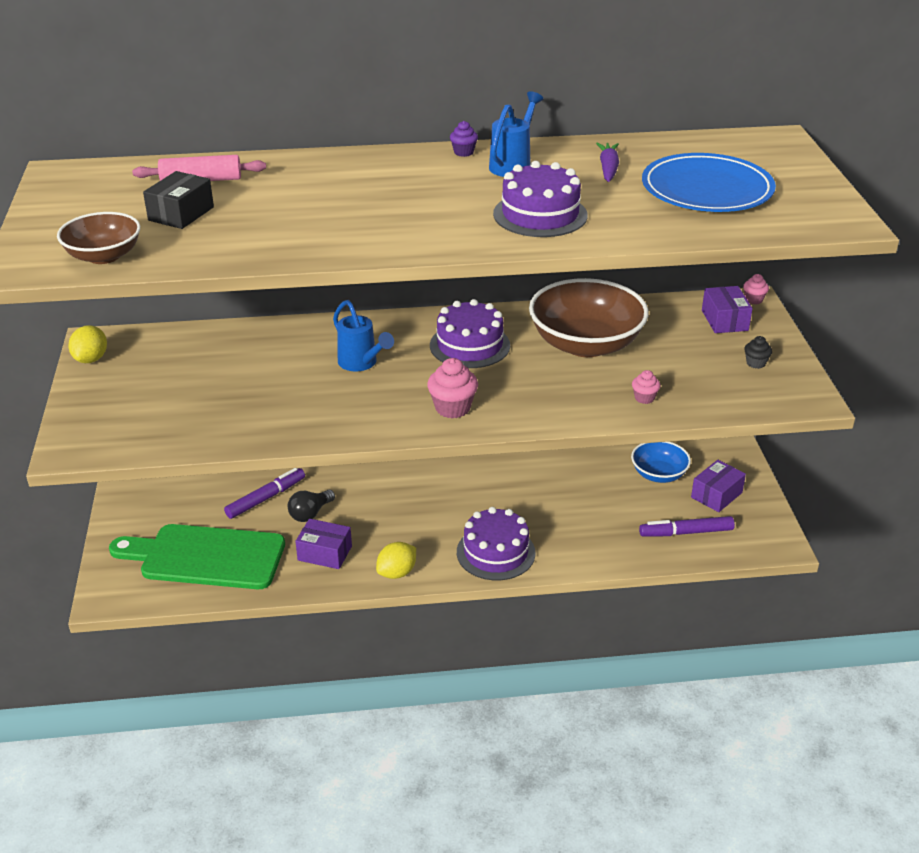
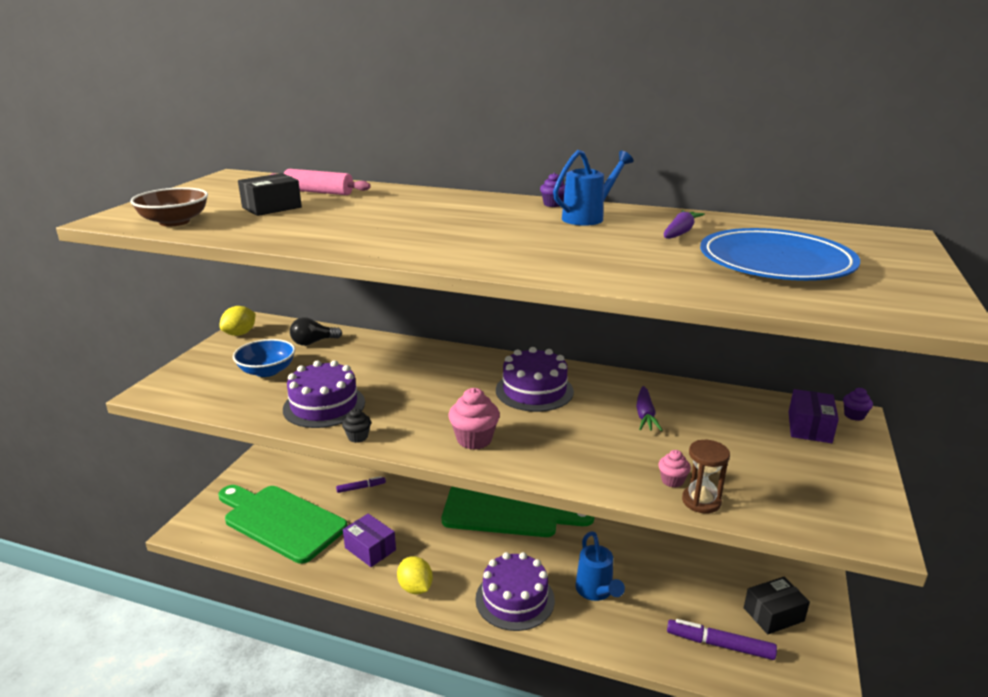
camera: 25 degrees right, 10 degrees down
(266, 498) = (361, 488): purple marker -> purple marker, size x0.61
(310, 514) = (384, 511): black light bulb -> black light bulb (313, 342)
(361, 364) = (429, 383): blue watering can -> blue watering can (596, 592)
(397, 573) = (415, 588): yellow lemon -> yellow lemon turned 75 degrees clockwise
(437, 477) = (508, 511): none -> green cutting board
(540, 214) = (572, 253): purple cake -> purple cake (324, 405)
(585, 344) = (645, 415): brown bowl -> purple carrot
(658, 474) = (720, 573): blue bowl -> blue bowl (267, 371)
(676, 409) = (701, 501): none -> brown hourglass
(716, 495) = (773, 614): purple box -> black box
(753, 300) = (854, 415): pink cupcake -> purple cupcake
(755, 363) = (823, 478): black cupcake -> black cupcake (358, 437)

